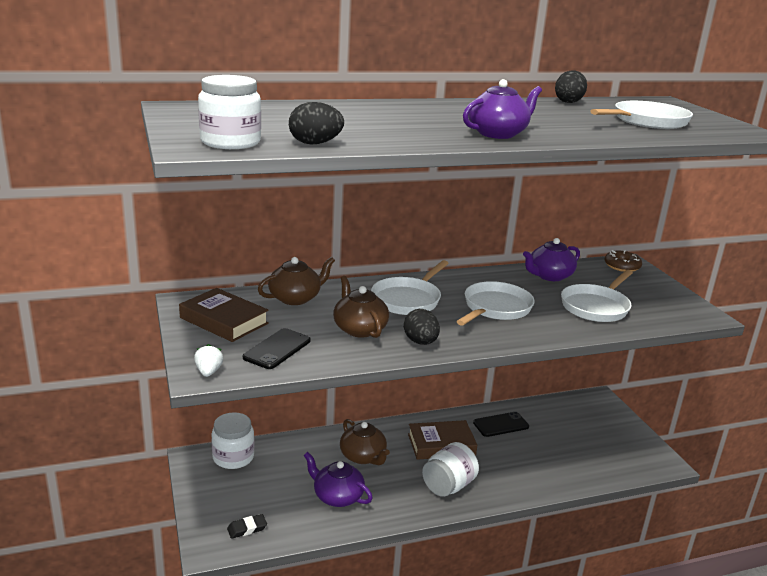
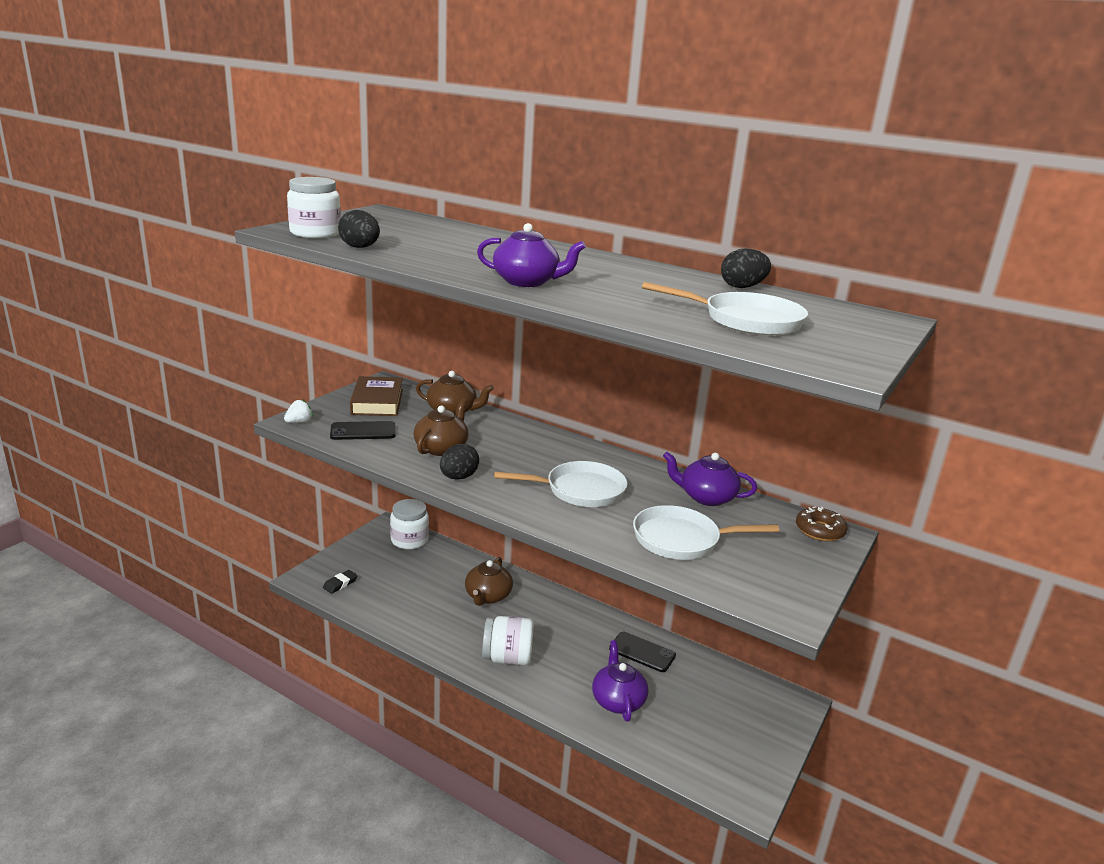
camera: 50 degrees right, 0 degrees up
(247, 529) = (340, 584): black eraser -> black eraser turned 75 degrees counterclockwise
(337, 496) = (422, 606): purple teapot -> purple teapot (618, 700)
(408, 300) = (527, 450): white pan -> none
(441, 444) = (560, 629): brown book -> none

